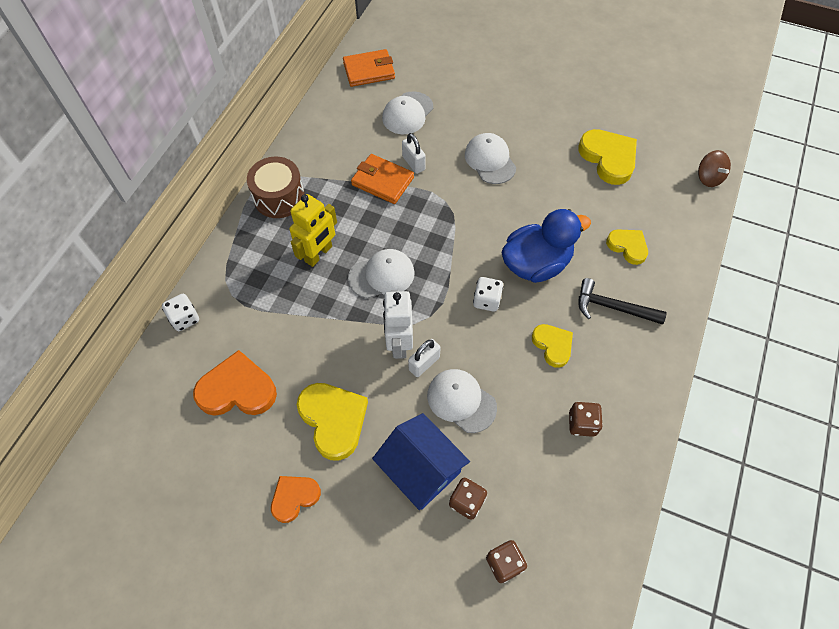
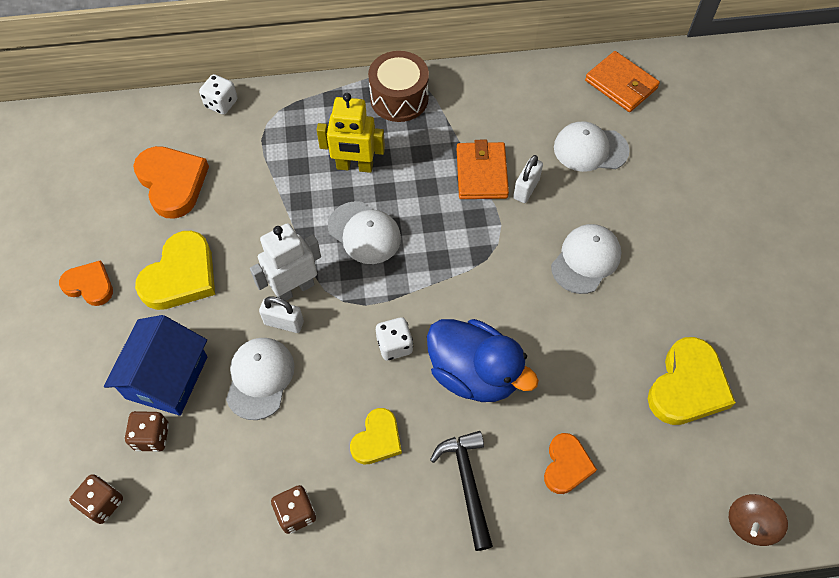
camera: 60 degrees right, 0 degrees up
(627, 247) = (566, 465): yellow heart -> orange heart

